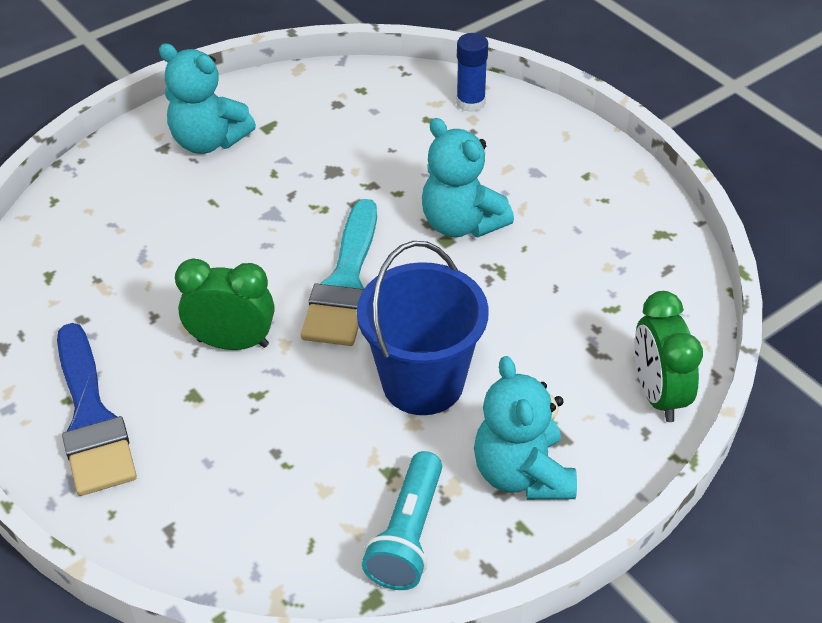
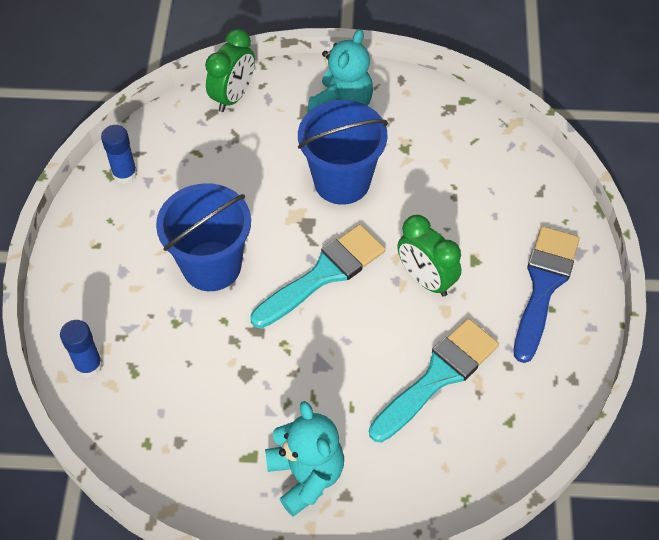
camera: 140 degrees left, 10 degrees up
(149, 269) = (438, 376): none -> turquoise brush
(408, 535) = (424, 115): turquoise flashlight -> none
(461, 223) = (211, 266): turquoise teddy bear -> blue bucket
(651, 243) = (125, 174): none -> blue glue stick

